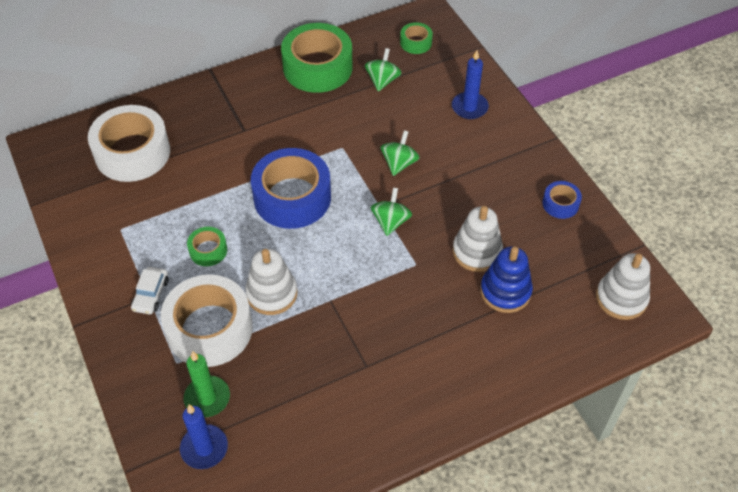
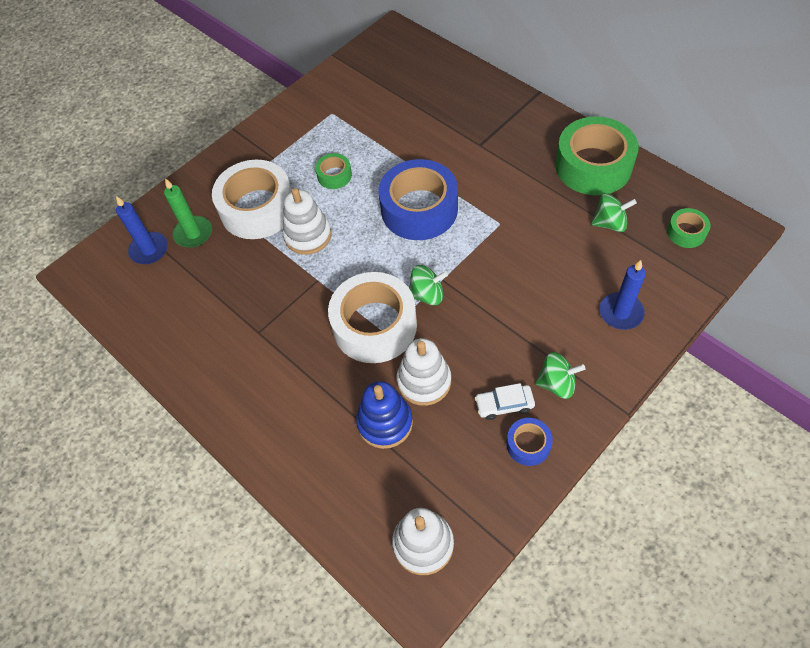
camera: 75 degrees right, 5 degrees up
(132, 152) = (413, 85): white tape -> white tape (374, 325)
(151, 294) = (276, 159): white car -> white car (504, 404)
(399, 163) = (504, 276): green spinning top -> green spinning top (557, 383)

